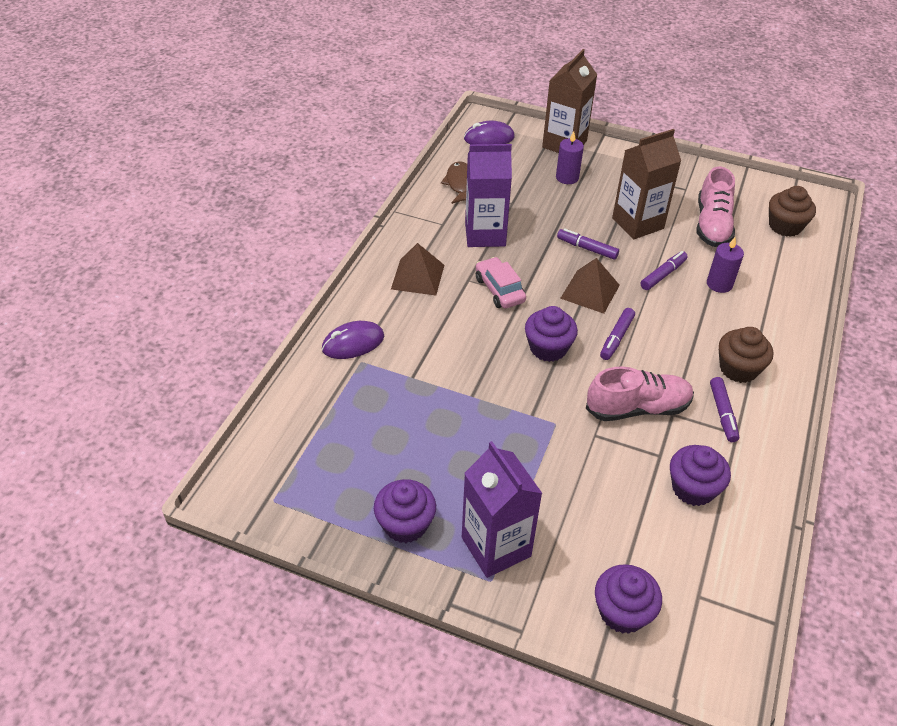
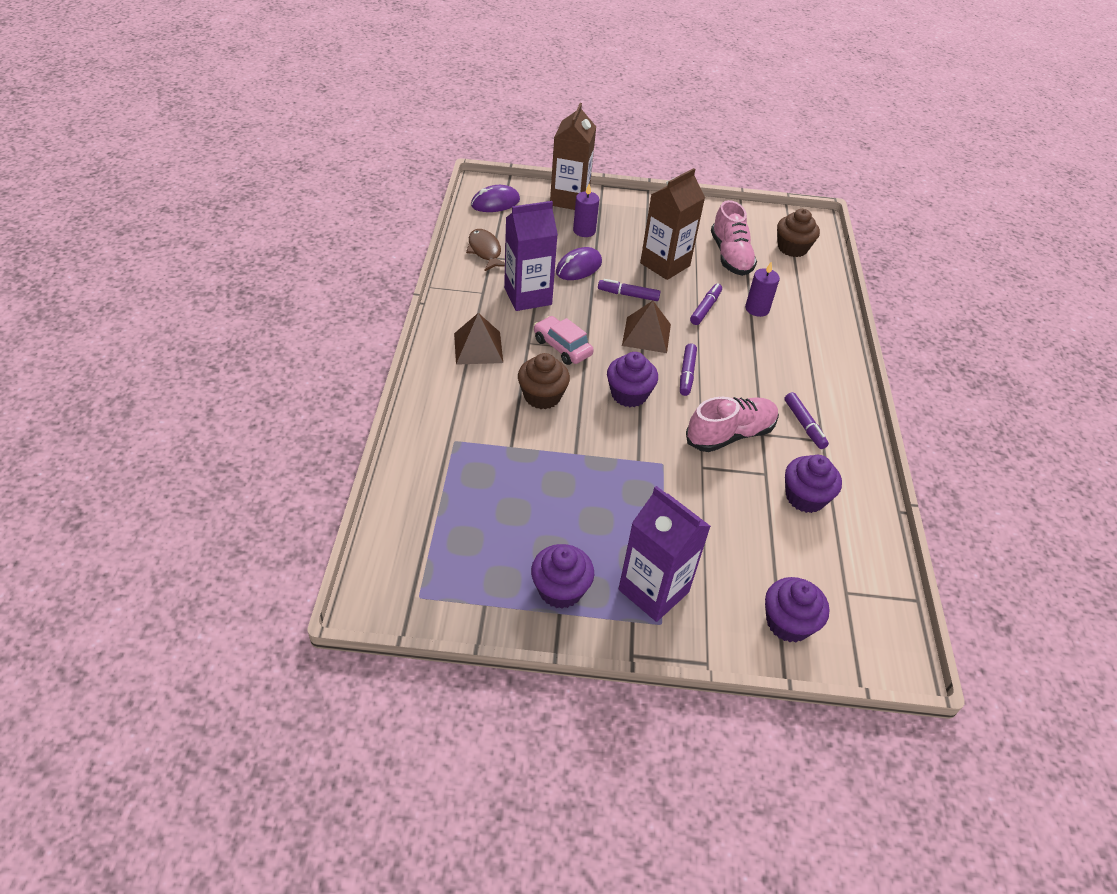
camera: 20 degrees left, 0 degrees up
(353, 343) = (439, 424): purple mouse -> purple mouse (578, 267)
(738, 369) = (802, 382): brown cupcake -> brown cupcake (542, 396)

